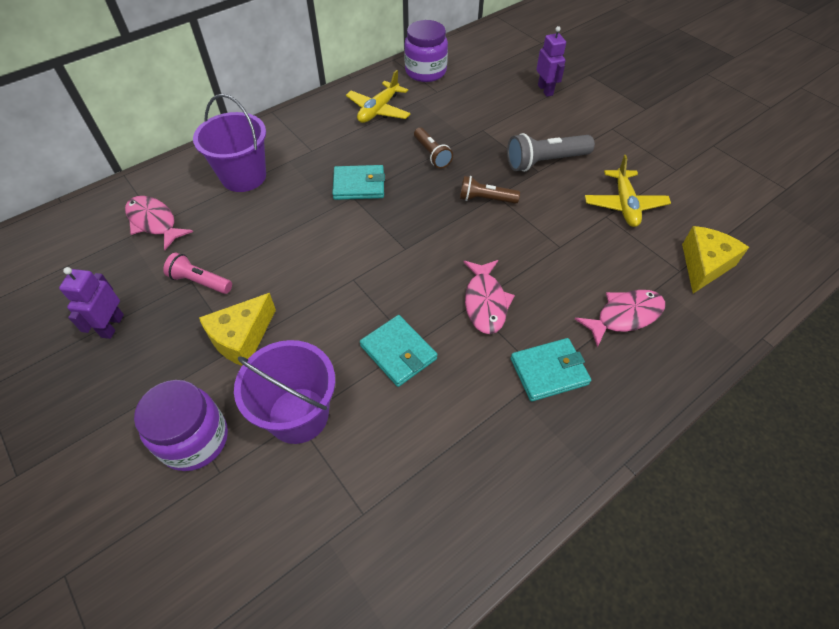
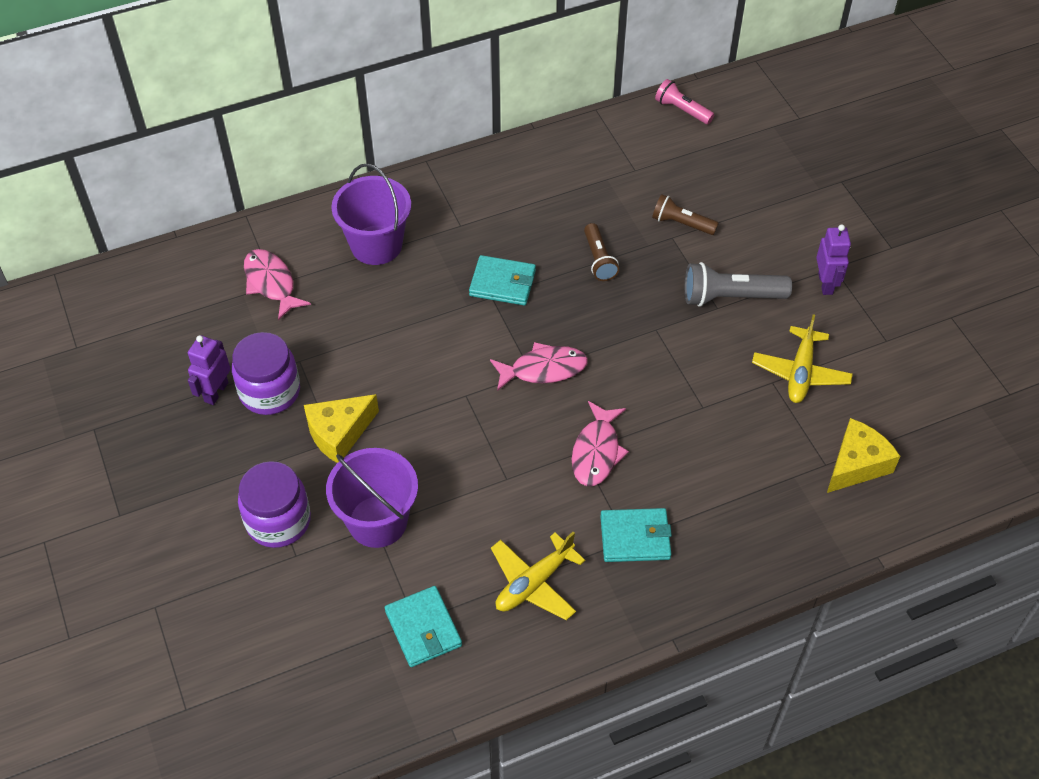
camera: 15 degrees right, 0 degrees up
(200, 282) = (308, 363): pink flashlight -> pink flashlight (682, 110)
(378, 110) = (554, 184): yellow plane -> yellow plane (534, 583)
(398, 352) = (490, 483): turquoise wallet -> turquoise wallet (423, 628)
(425, 72) = (630, 137): purple jar -> purple jar (270, 391)
(485, 199) = (641, 331): brown flashlight -> brown flashlight (681, 223)
(545, 90) = (773, 194): purple robot -> purple robot (826, 283)
(624, 316) = (739, 500): pink fish -> pink fish (543, 369)

